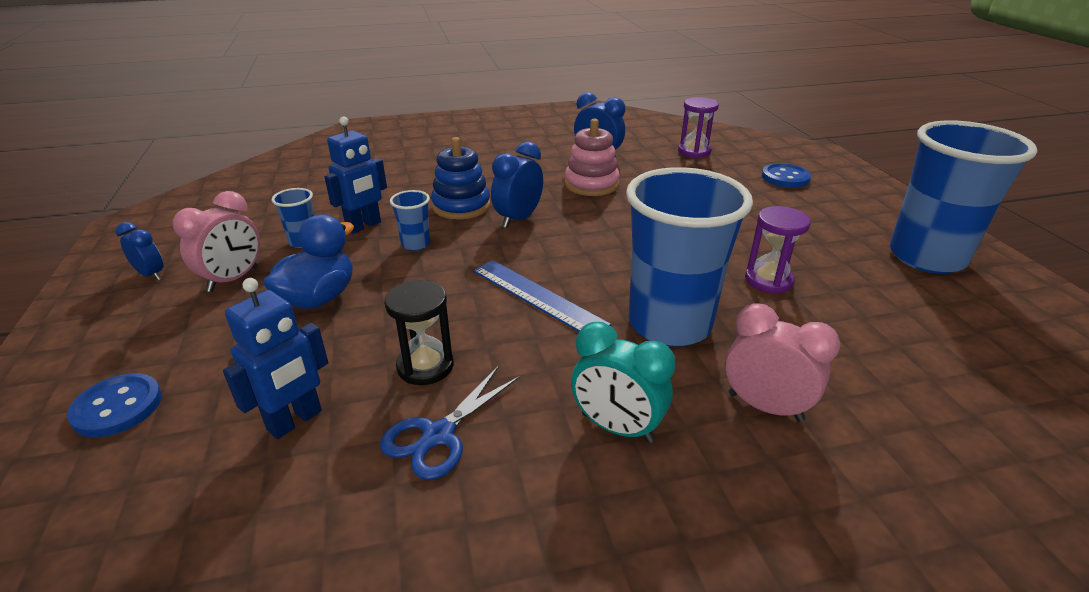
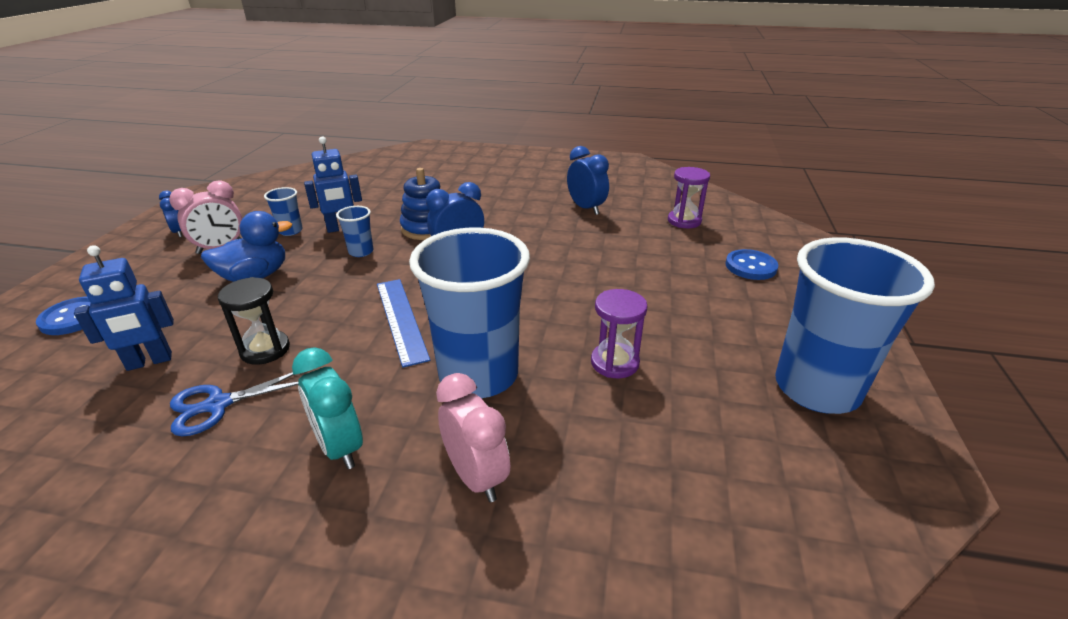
camera: 25 degrees right, 0 degrees up
(591, 184) = (552, 232): pink stacking toy -> none

